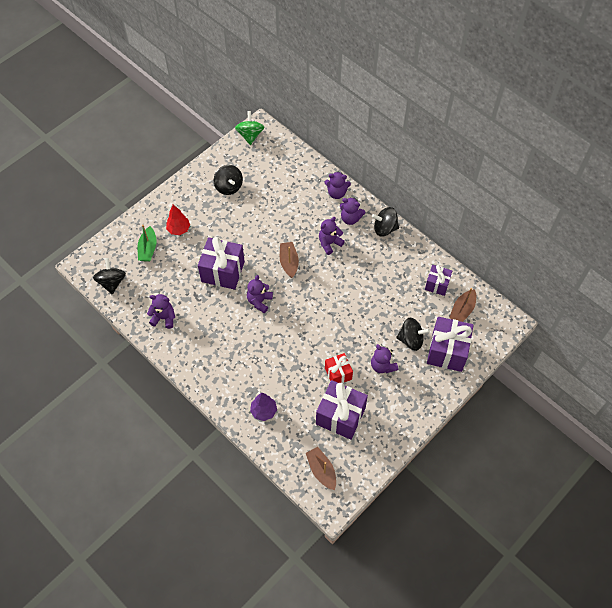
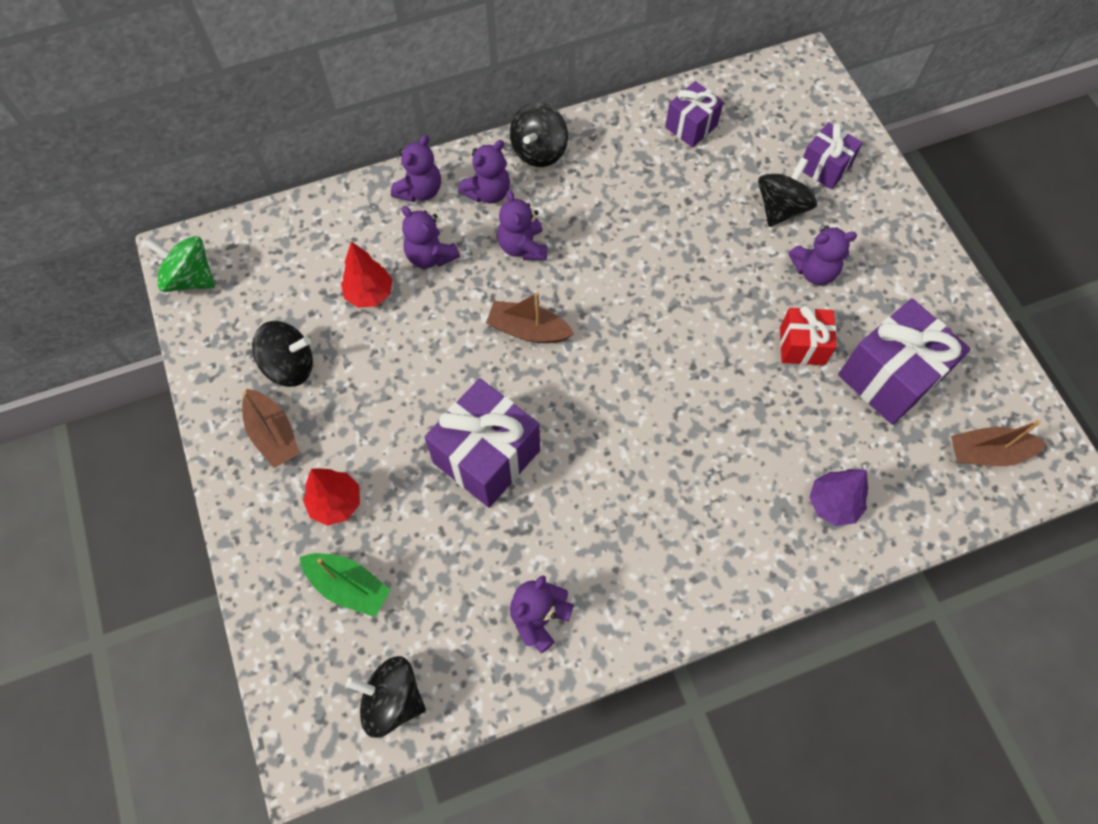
camera: 65 degrees left, 5 degrees up
(259, 301) = (589, 416): purple teddy bear -> purple teddy bear (430, 256)
(275, 198) = (370, 294): none -> red tree
(447, 351) = (824, 167): purple gift -> purple gift, size x0.58
(462, 310) = (756, 114): brown boat -> brown boat (273, 434)

